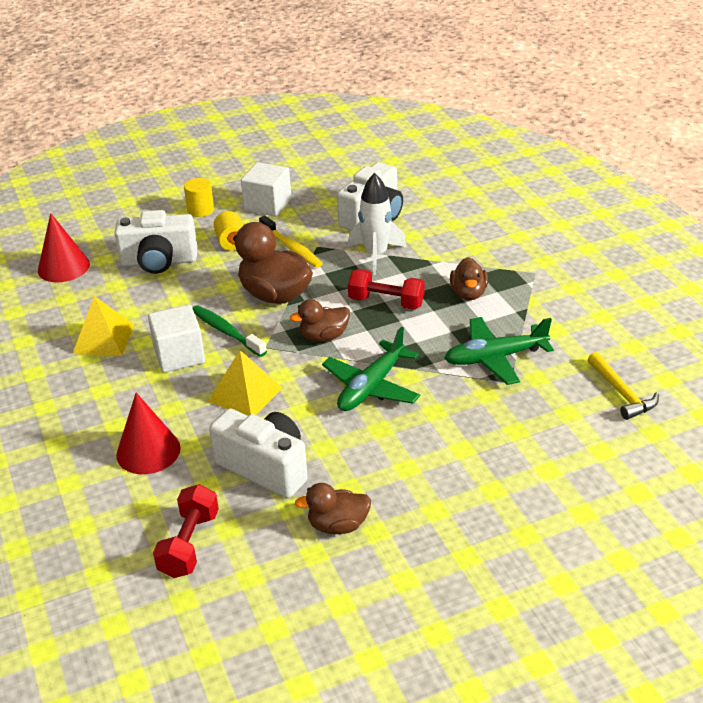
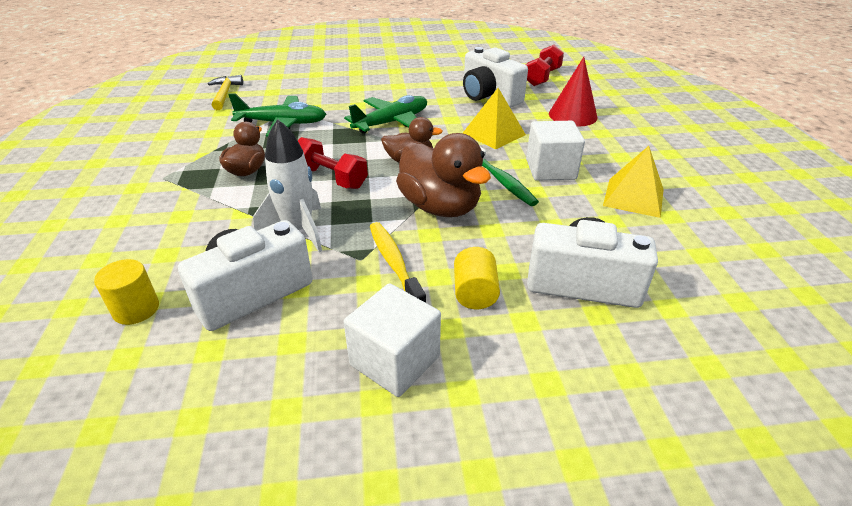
camera: 165 degrees left, 0 degrees up
(63, 267) = (730, 305): red cone -> none
(200, 210) = (516, 380): yellow cylinder -> yellow cylinder (136, 309)
(338, 525) = (453, 72): brown duck -> none

